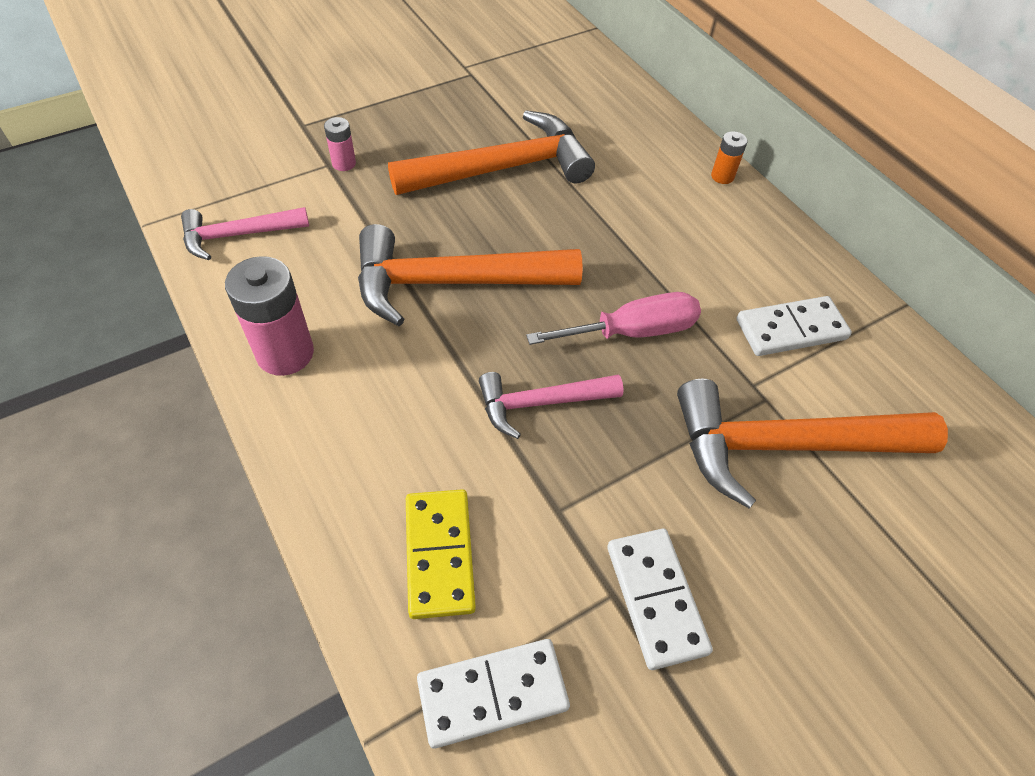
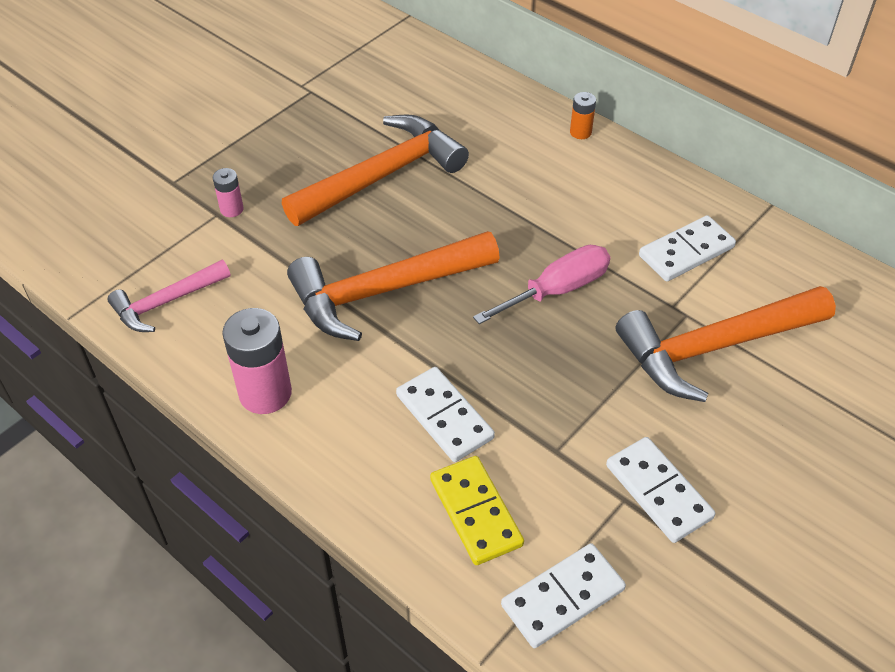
camera: 15 degrees left, 5 degrees down
(454, 434) = (444, 416): none -> white domino
(541, 403) = (506, 370): pink hammer -> none

